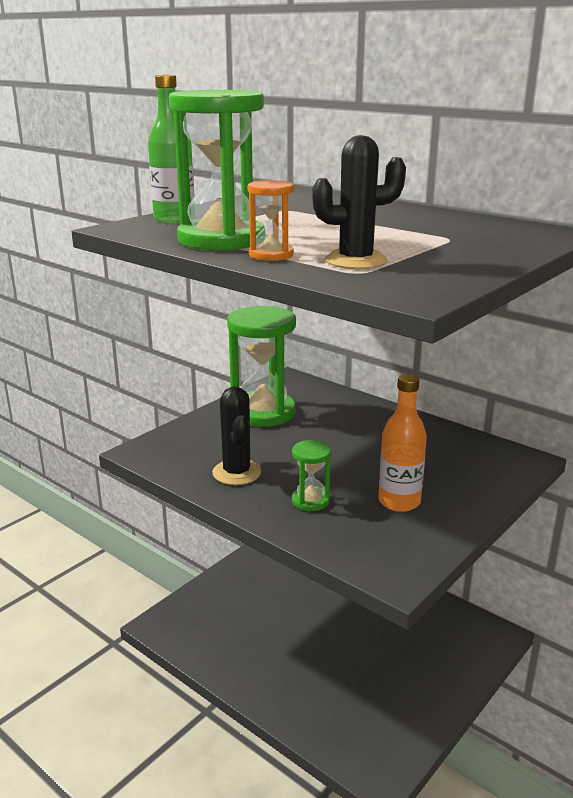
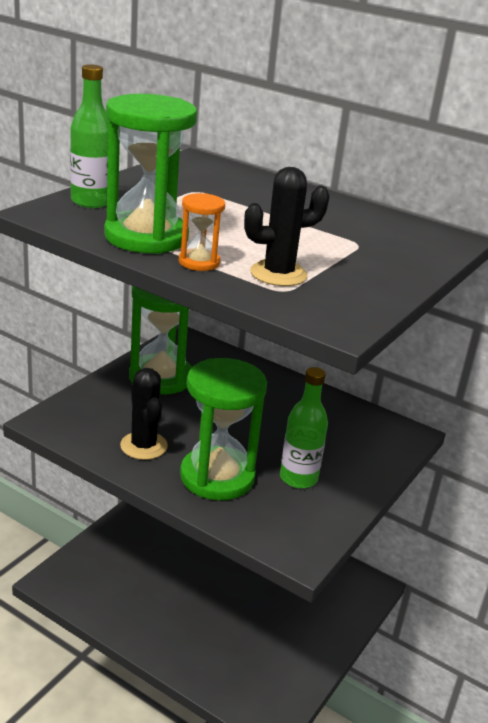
camera: 10 degrees left, 5 degrees up
(310, 500) = (217, 477): green hourglass -> green hourglass, size x2.11
(399, 502) = (298, 478): orange bottle -> green bottle

